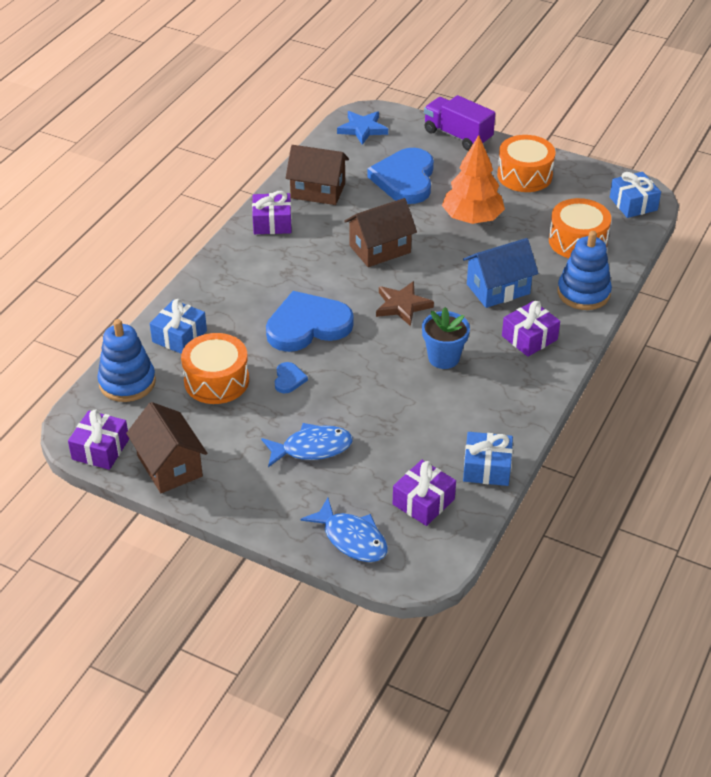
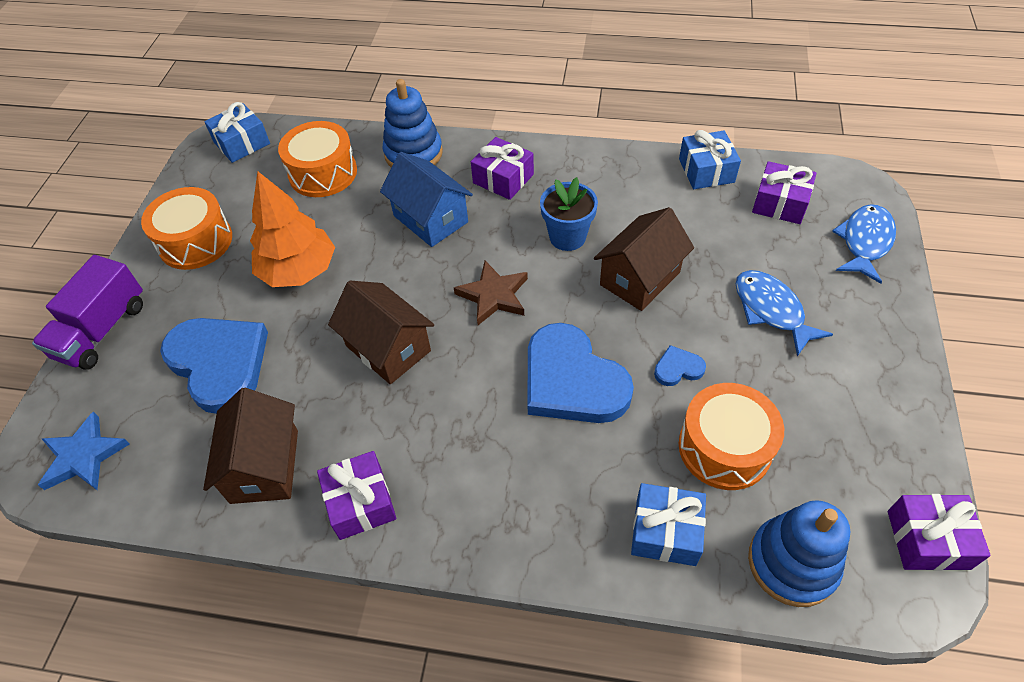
camera: 105 degrees left, 10 degrees up
(169, 466) = (895, 442): brown house -> brown house (640, 278)
(405, 179) = (219, 363): blue heart -> blue heart turned 120 degrees counterclockwise

